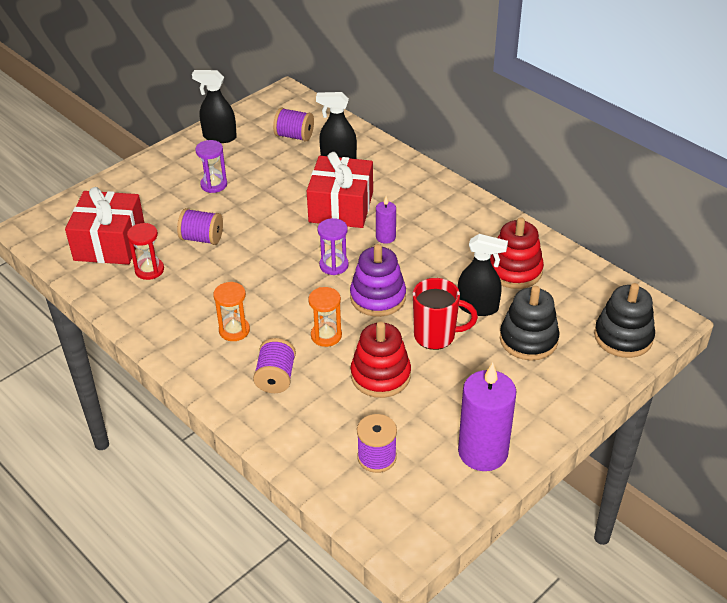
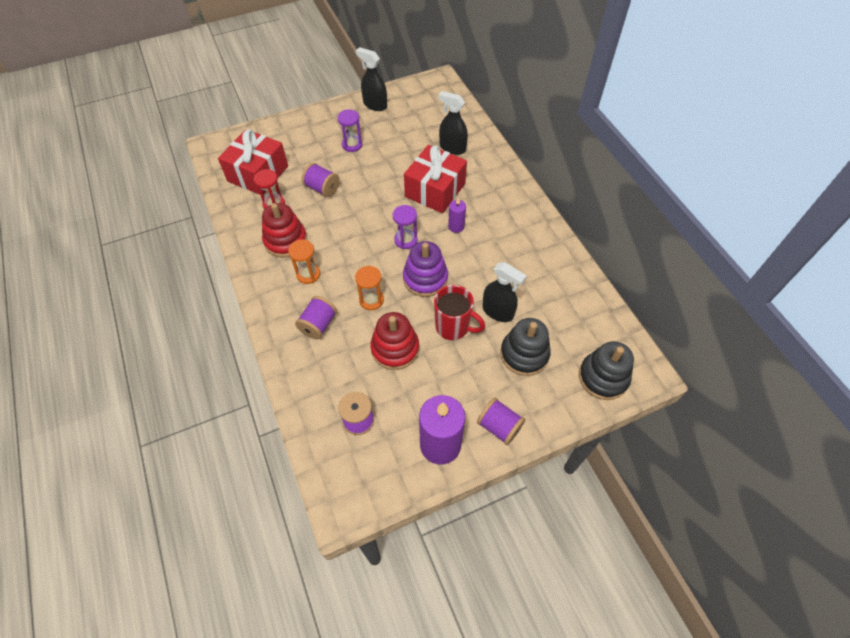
camera: 20 degrees right, 15 degrees up
(294, 136) = (429, 118): purple spool -> purple spool (499, 426)
(515, 270) = (543, 287): red stacking toy -> red stacking toy (285, 241)

